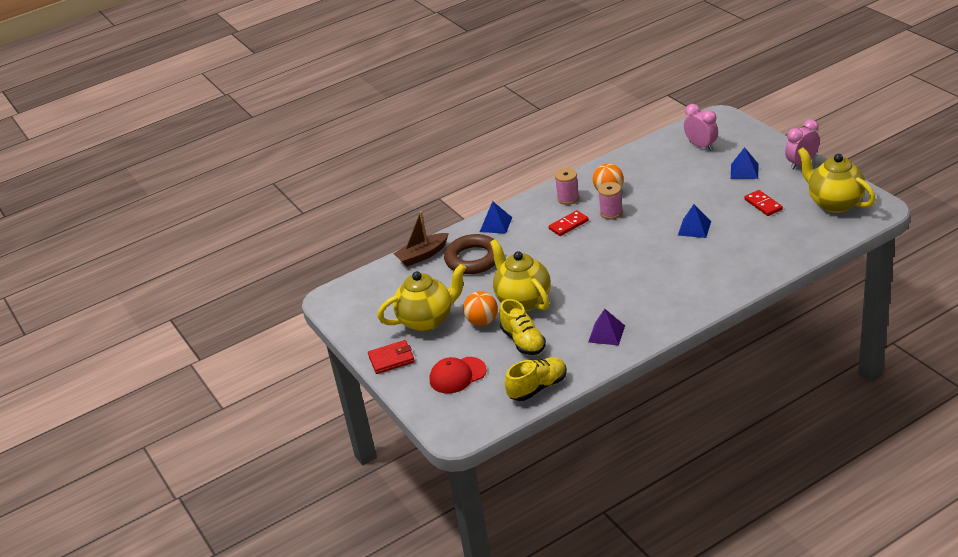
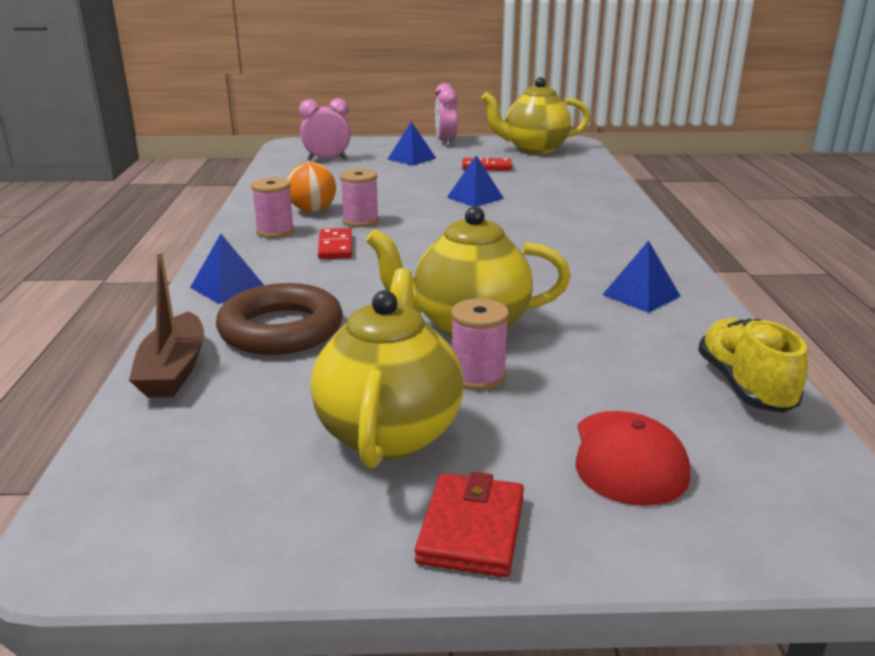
camera: 65 degrees left, 10 degrees down
(482, 321) = (478, 376): orange ball -> pink spool
(523, 341) = (587, 358): yellow shoe -> none
(606, 333) = (641, 295): purple pyramid -> blue pyramid

